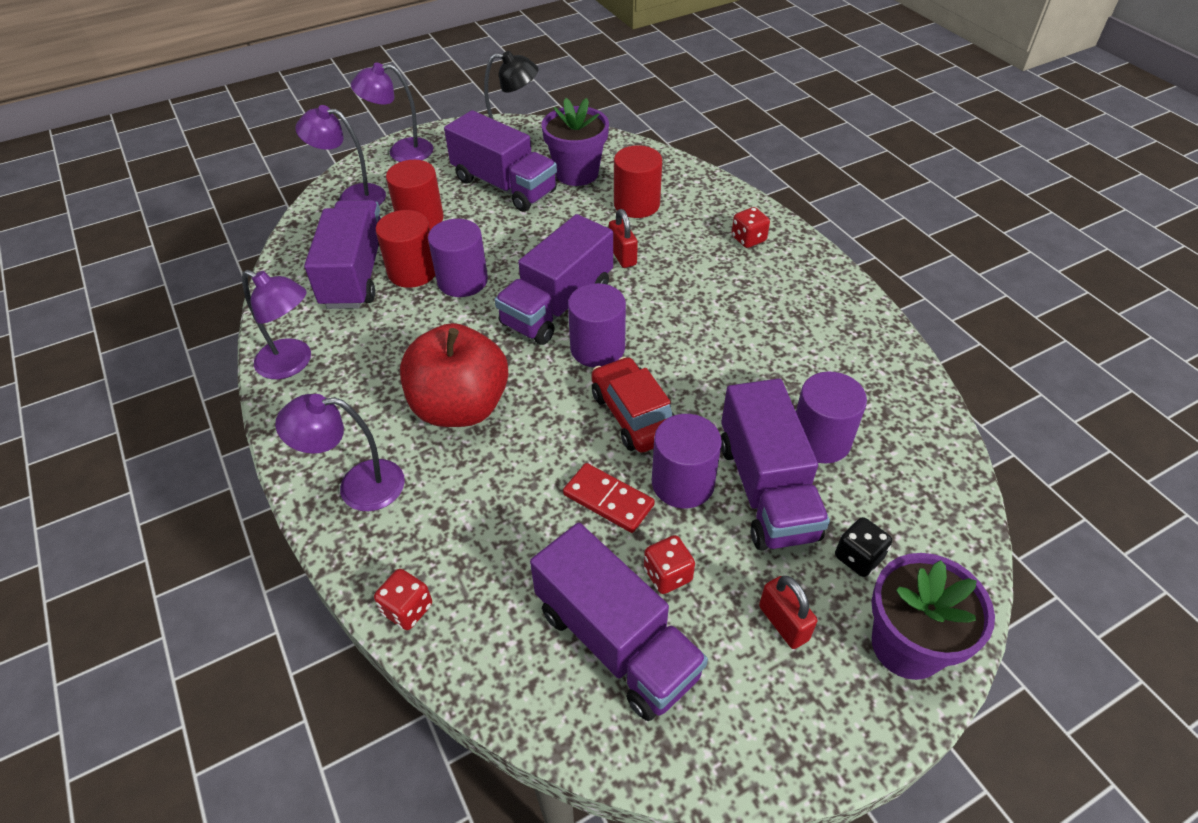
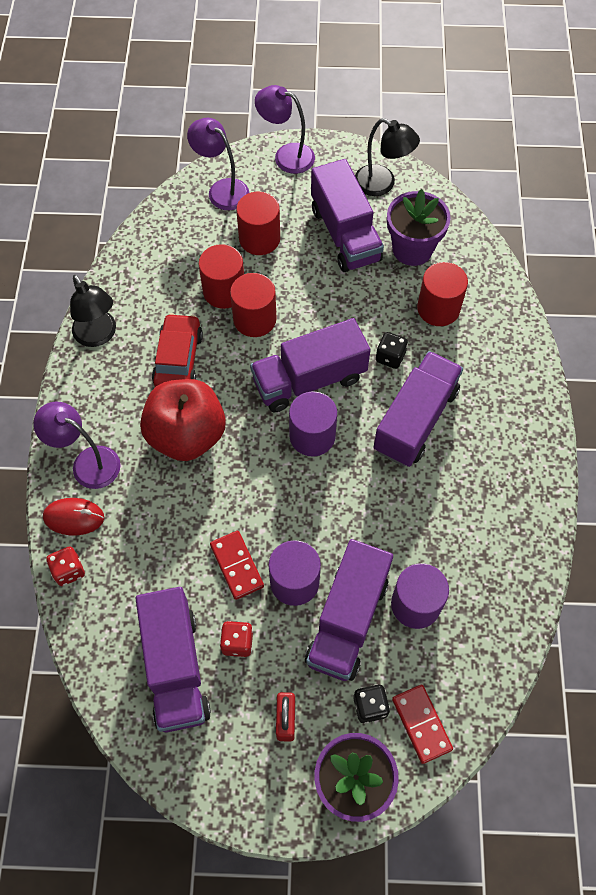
camera: 30 degrees right, 15 degrees up
(293, 363) = (98, 336): purple lamp -> black lamp
(356, 273) = (183, 272): purple truck -> purple truck (415, 420)
(377, 549) = (74, 517): none -> red mouse
(462, 281) = (254, 319): purple cylinder -> red cylinder
(622, 256) = (390, 357): red padlock -> black dice
(633, 415) = (299, 508): red car -> red car (178, 359)
(748, 239) = (504, 392): red dice -> none
(922, 544) = (421, 724): none -> red domino

